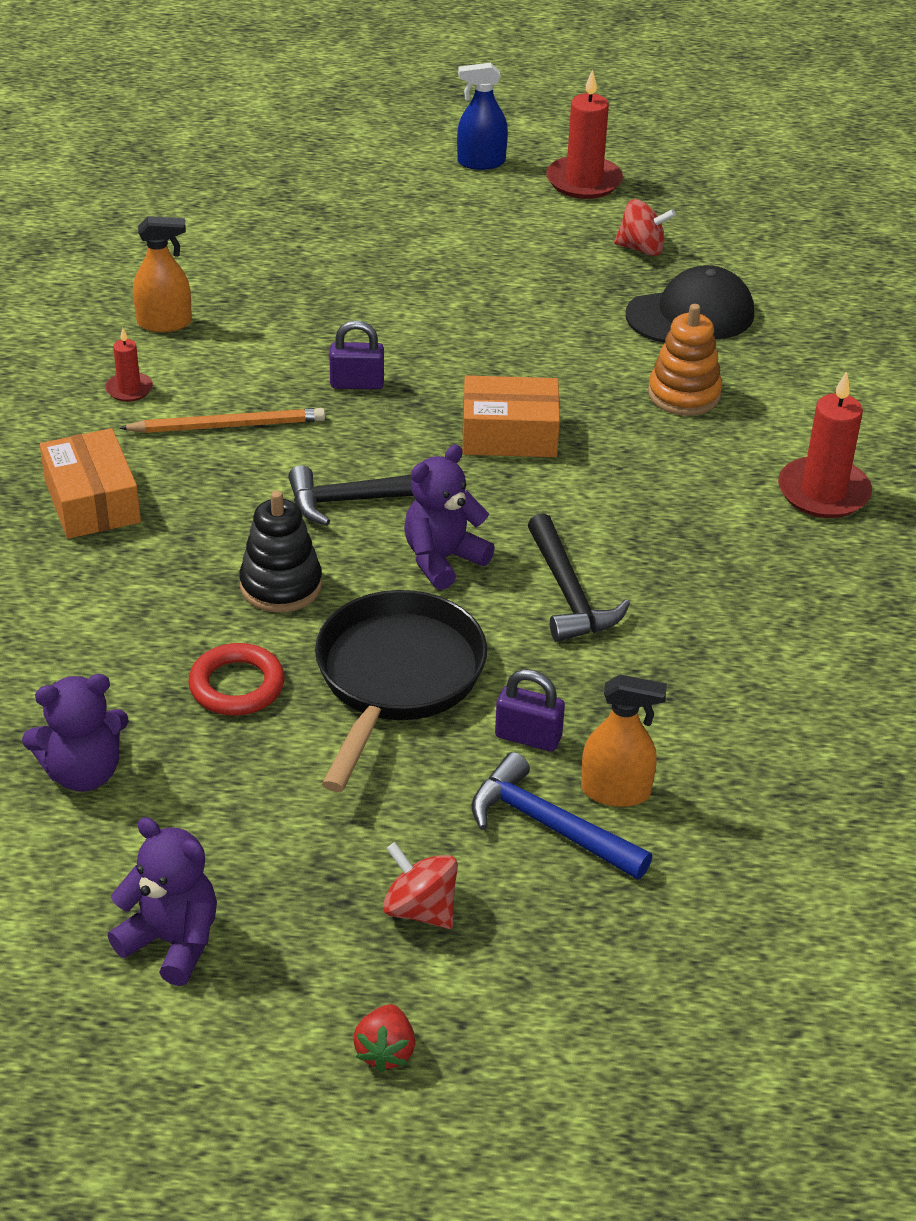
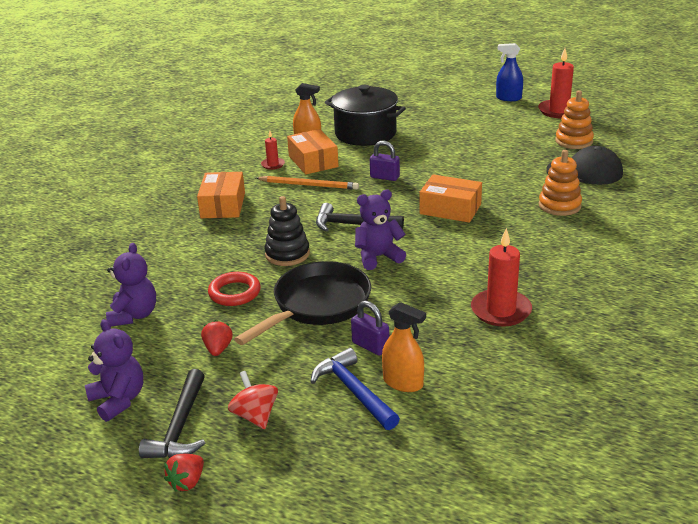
camera: 25 degrees right, 10 degrees down
(83, 772) = (134, 315): purple teddy bear -> purple teddy bear turned 90 degrees counterclockwise
(202, 369) = (313, 161): none -> orange box
(263, 286) = (365, 133): none -> black pot
(280, 803) = (218, 349): none -> red strawberry
(569, 594) = (437, 284): black hammer -> black hammer (180, 427)
(641, 249) = (574, 141): red spinning top -> orange stacking toy
(823, 492) = (617, 262): red candle -> red candle (501, 310)

